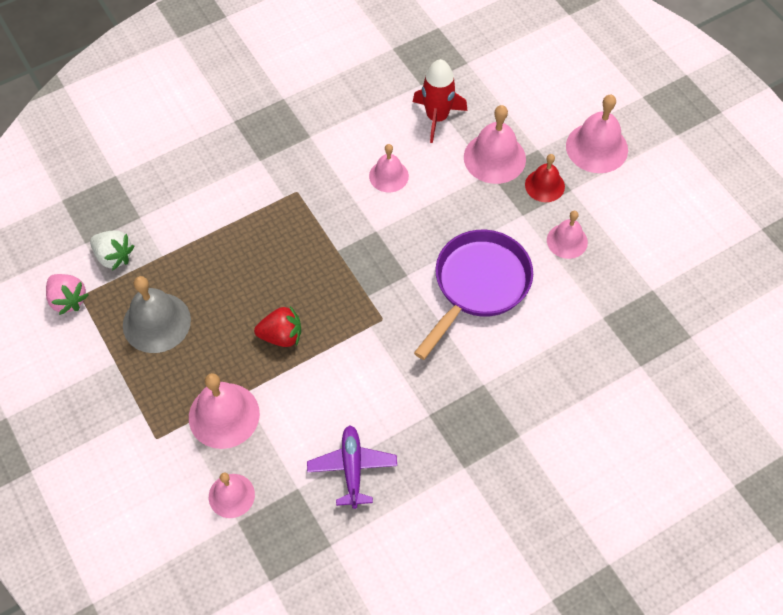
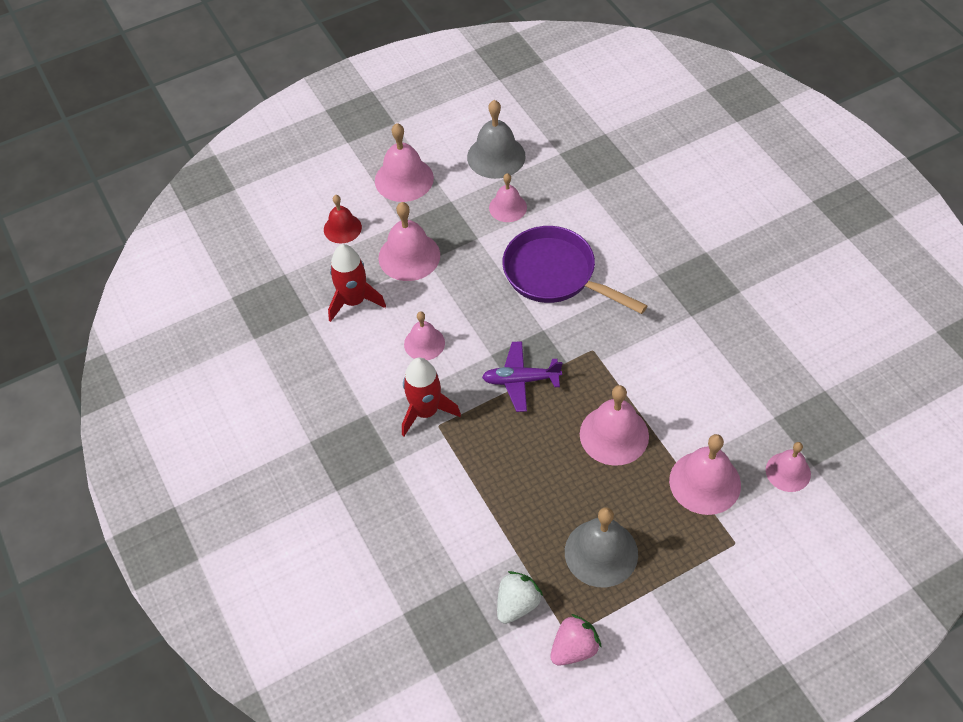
camera: 85 degrees left, 5 degrees down
(281, 336) = (614, 435): red strawberry -> pink bell
(312, 181) = (425, 411): none -> red rocket
(352, 468) = (750, 374): purple plane -> purple plane (520, 380)
(544, 185) = (445, 220): red bell -> red bell (342, 228)
(639, 228) = (496, 156): none -> grey bell

